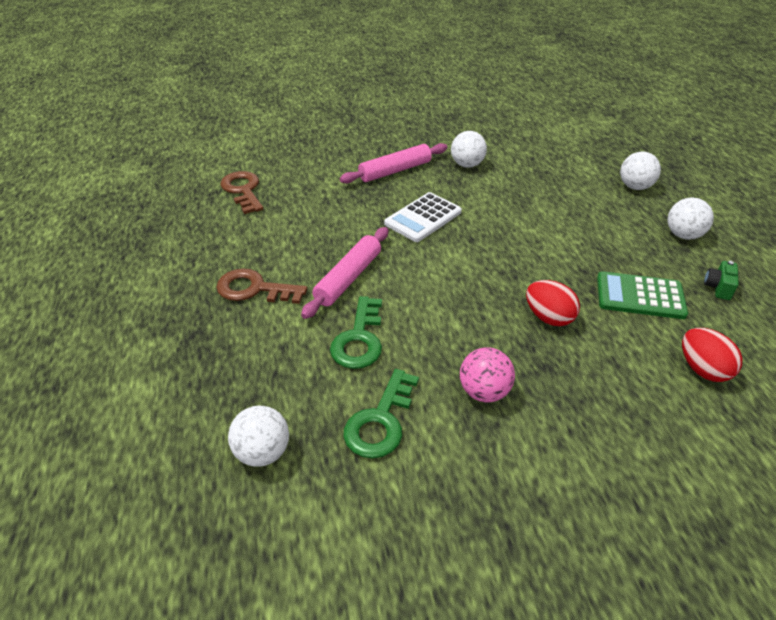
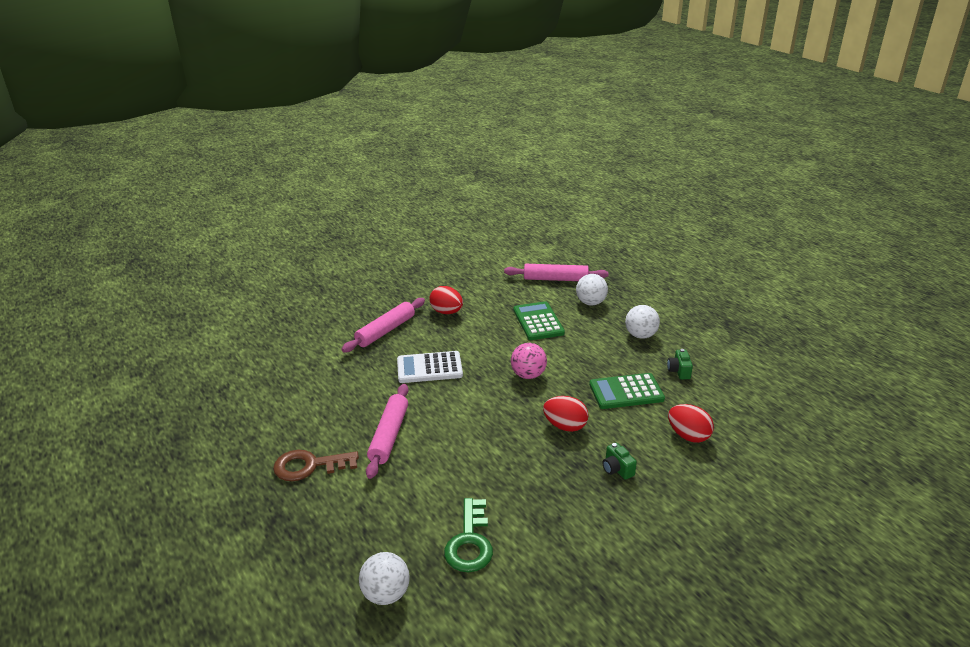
camera: 20 degrees left, 10 degrees down
(243, 190) = (251, 380): brown key -> none
(359, 339) = (422, 484): green key -> none
(423, 218) = (429, 368): white calculator -> white calculator turned 60 degrees clockwise
(467, 165) = (446, 312): white ball -> red egg
(484, 392) = (539, 497): pink ball -> pink ball (528, 375)
(564, 195) = (538, 321): none -> green calculator
(592, 386) = (617, 469): none -> green camera
(603, 154) = (555, 279): none -> pink rolling pin

